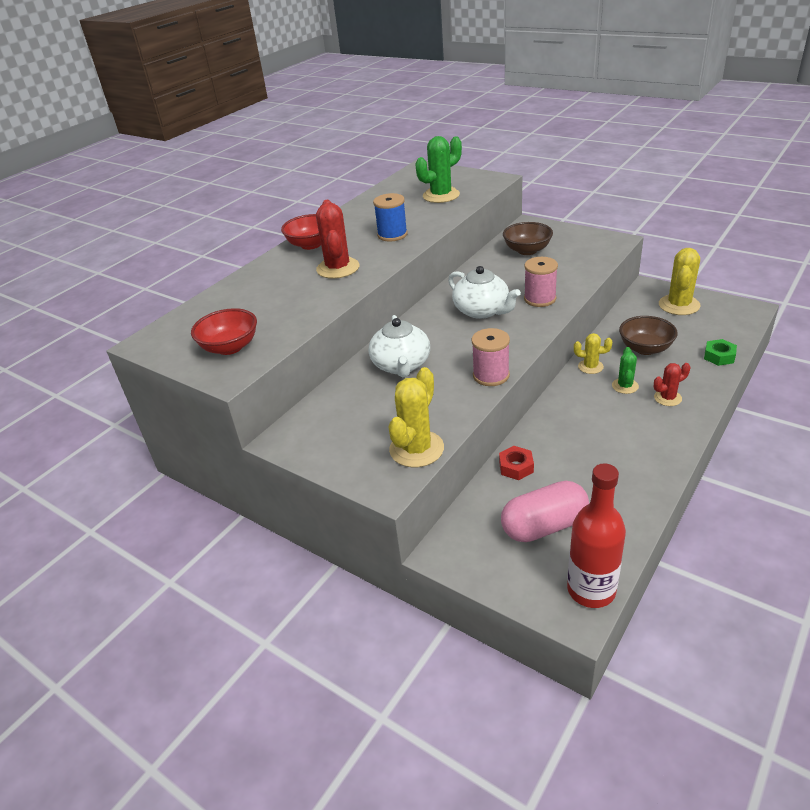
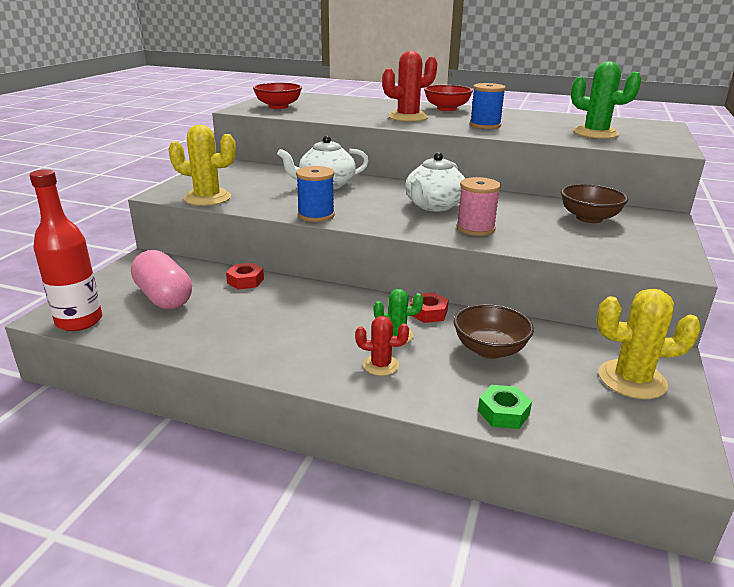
camera: 70 degrees right, 10 degrees down
(491, 375) = (316, 215): pink spool -> blue spool
(590, 367) = (428, 313): yellow cactus -> red nut
(667, 398) = (381, 365): red cactus -> red cactus turned 45 degrees counterclockwise

